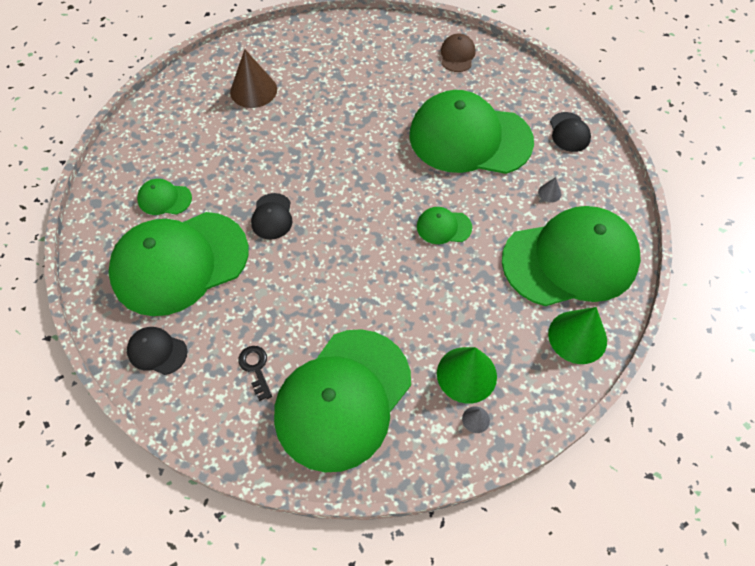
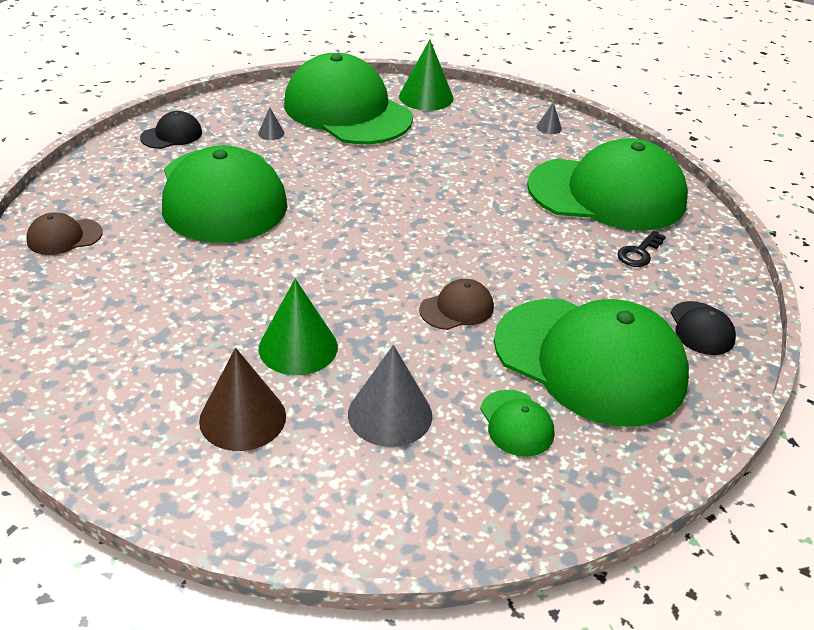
camera: 120 degrees left, 20 degrees down
(212, 147) = (390, 414): none -> grey cone
(272, 216) = (457, 308): black cap -> brown cap
(443, 227) = (367, 184): green cap -> none
(466, 374) = (515, 139): green cone -> green cone (298, 347)

